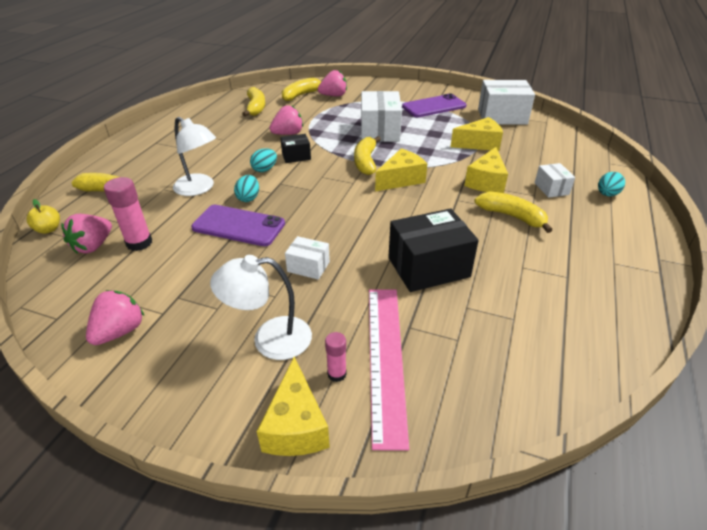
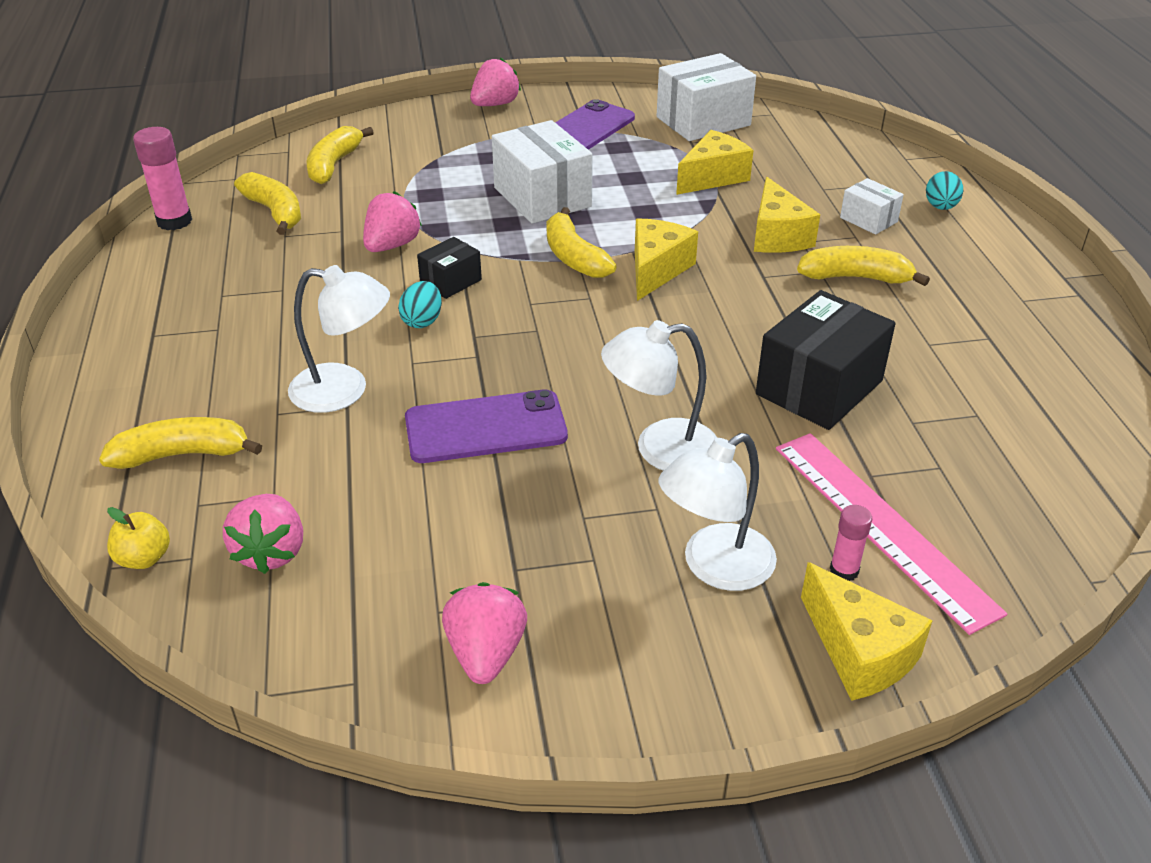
camera: 30 degrees left, 0 degrees up
(139, 243) = (349, 516): pink glue stick -> pink glue stick (174, 221)
(248, 198) = (450, 378): turquoise egg -> none
(308, 267) = (660, 449): white box -> white lamp
(334, 96) = (396, 151): pink strawberry -> pink strawberry (495, 104)

